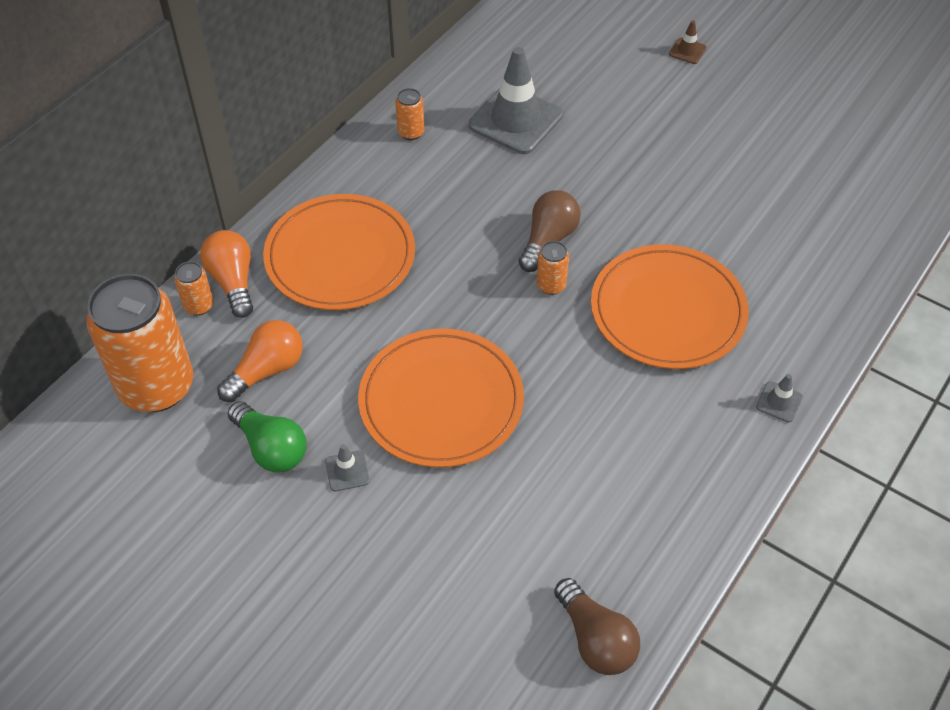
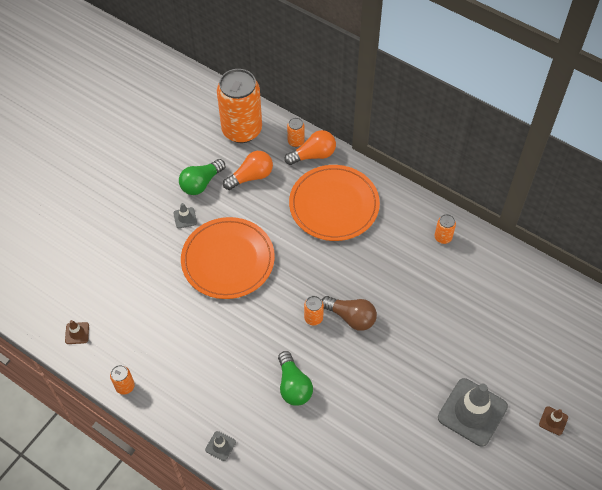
camera: 90 degrees right, 5 degrees up
(266, 370) = (251, 176): orange light bulb -> orange light bulb turned 75 degrees counterclockwise
(515, 120) = (461, 299): grey traffic cone -> grey traffic cone (472, 412)
(595, 639) = (77, 333): brown light bulb -> brown traffic cone
(668, 310) = (293, 385): orange plate -> green light bulb
(694, 546) = (125, 386): none -> orange can

